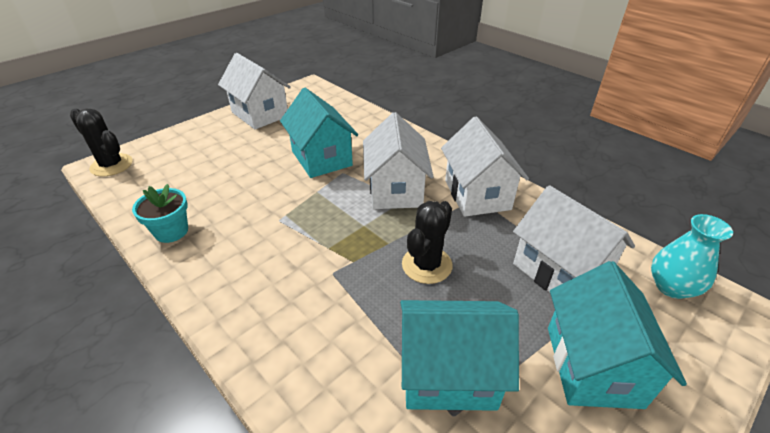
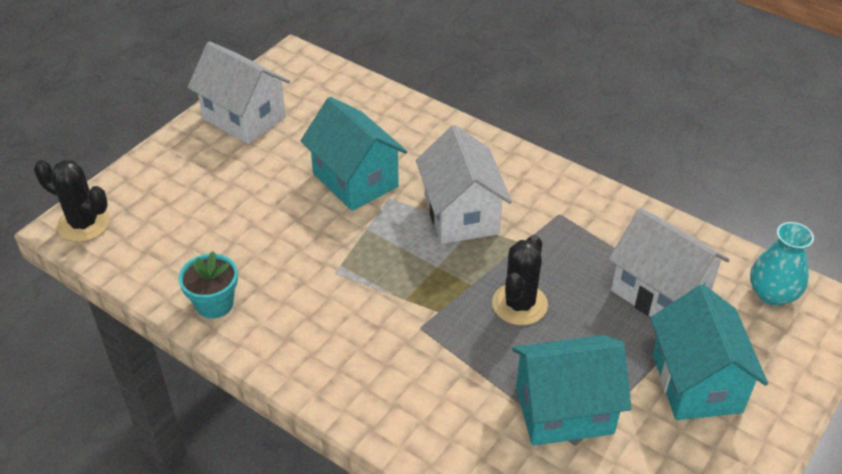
camera: 10 degrees left, 5 degrees up
(477, 194) = (559, 209): white house -> none

